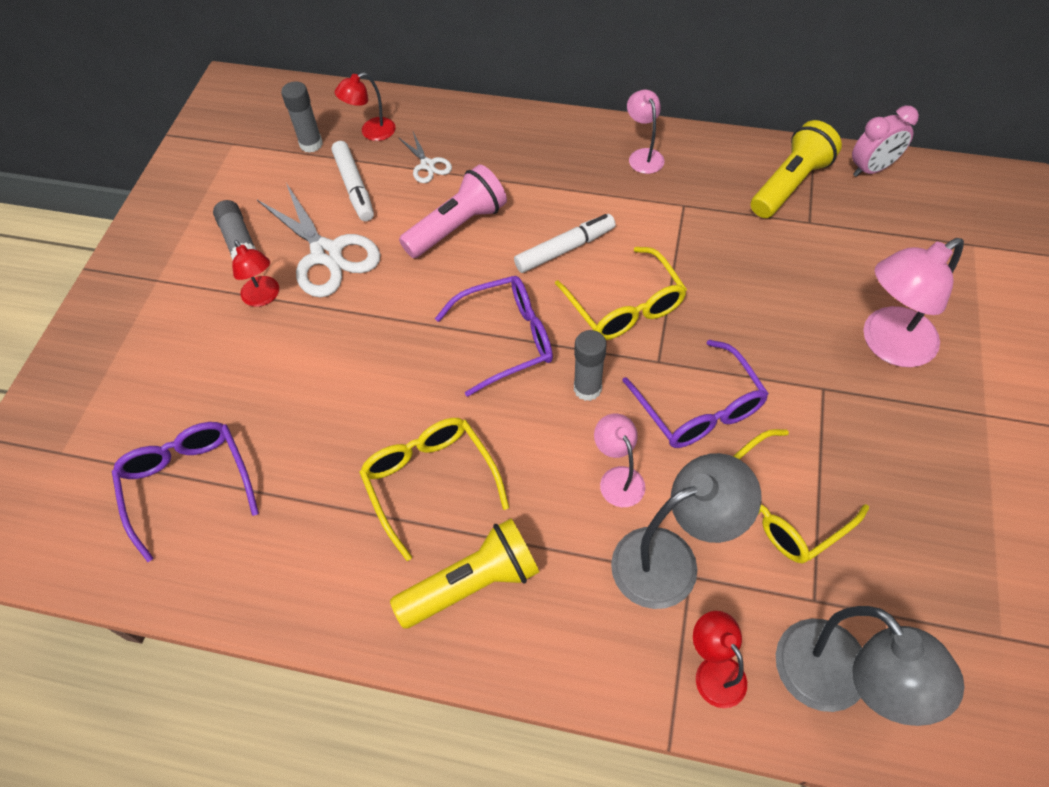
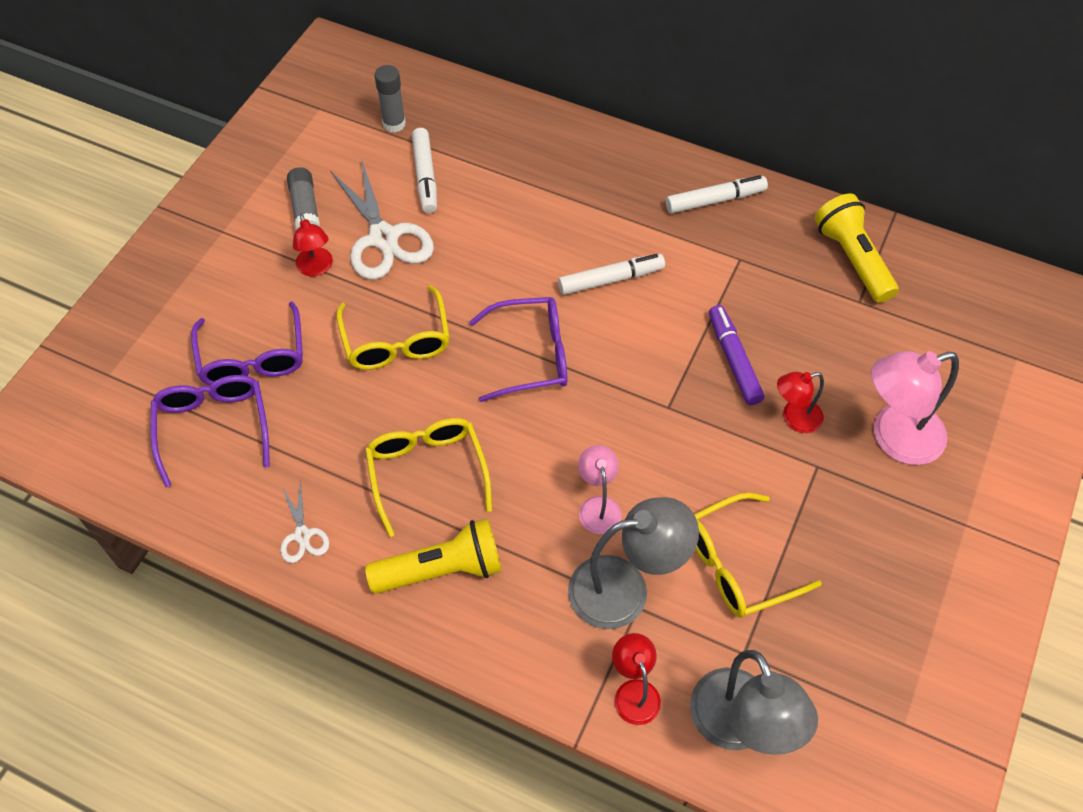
camera: 10 degrees right, 0 degrees up
(371, 132) = (455, 123): red lamp -> red lamp (794, 418)
(427, 165) = (501, 167): white scissors -> white scissors (302, 535)
(457, 226) = (513, 236): pink flashlight -> none
(587, 388) = (594, 418): grey glue stick -> none
(625, 306) = (652, 348): yellow glasses -> yellow glasses (396, 341)
(643, 156) = (715, 200): pink lamp -> white marker
(699, 408) = (693, 459): purple glasses -> purple glasses (253, 358)
(708, 301) = (733, 360): none -> purple marker
(789, 184) = (852, 259): yellow flashlight -> yellow flashlight turned 75 degrees counterclockwise
(871, 169) = (941, 260): pink clock -> none

